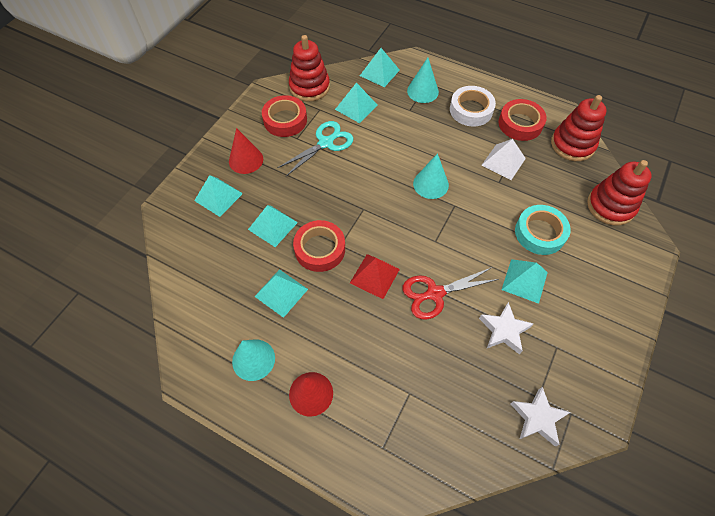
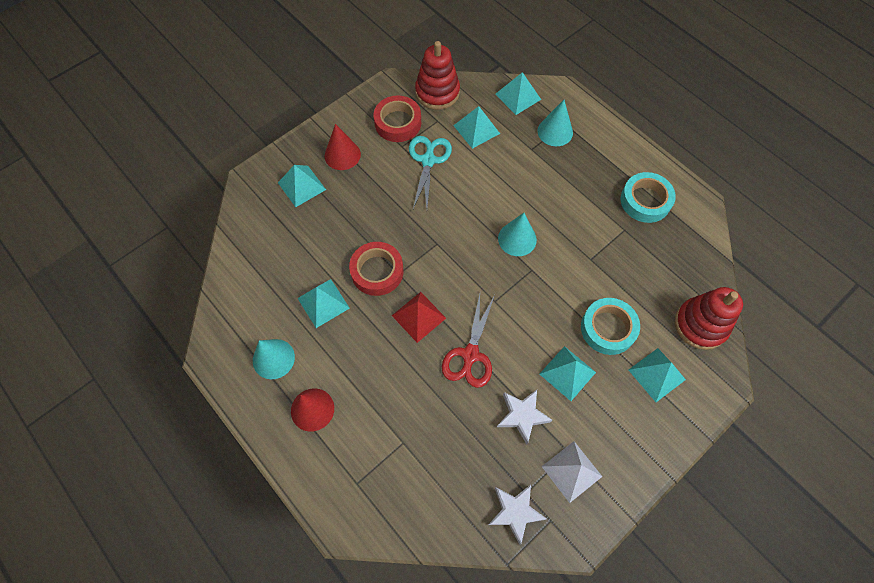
camera: 20 degrees right, 5 degrees up
(273, 225) = (342, 232): turquoise pyramid -> turquoise pyramid (657, 374)
(325, 143) = (428, 160): turquoise scissors -> turquoise scissors turned 60 degrees counterclockwise
(435, 293) = (470, 354): red scissors -> red scissors turned 75 degrees counterclockwise
(471, 110) = (598, 169): white tape -> none
(503, 161) = (606, 238): white pyramid -> white pyramid (571, 471)
(520, 124) = (645, 201): red tape -> turquoise tape
(572, 144) = (693, 242): red stacking toy -> none

